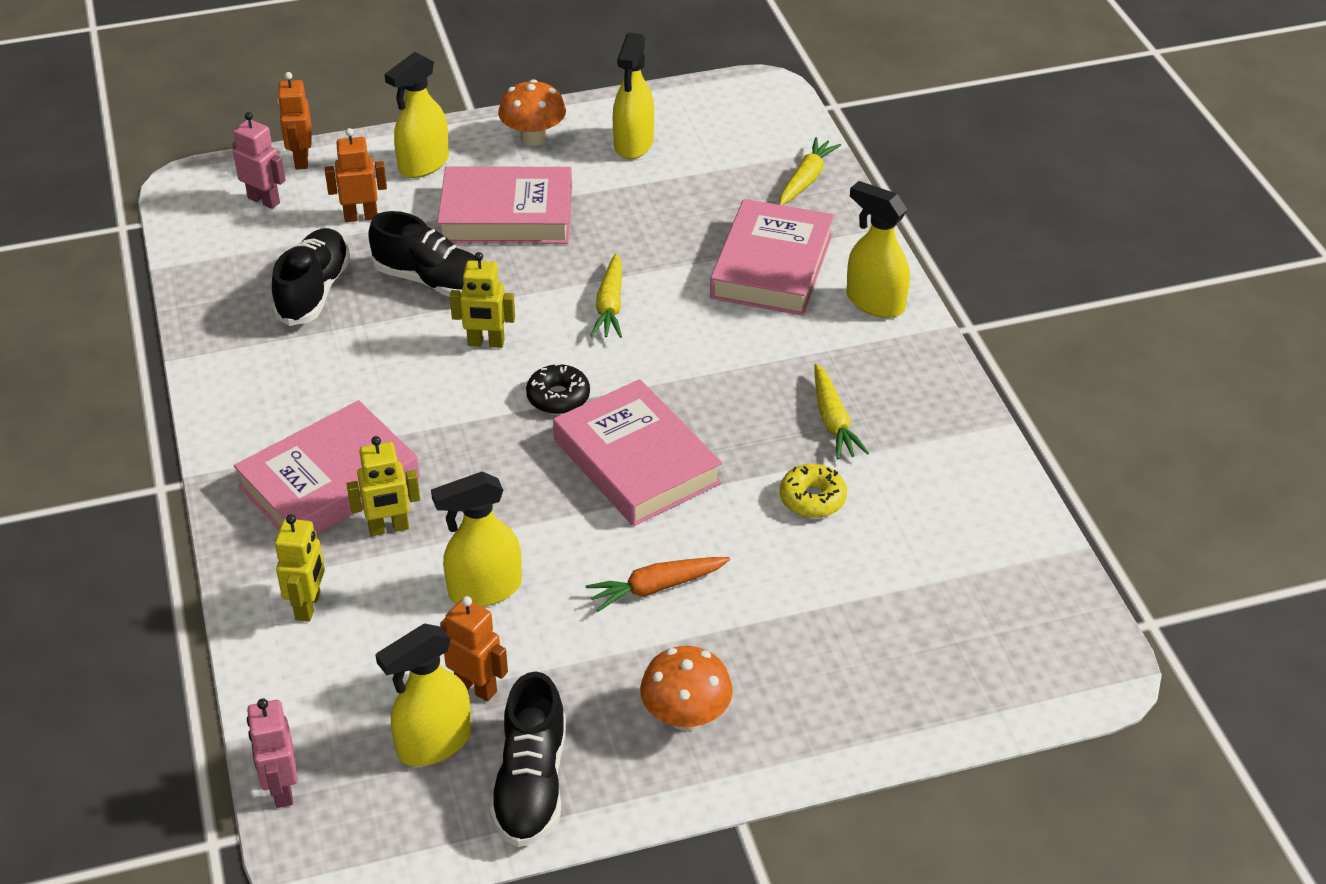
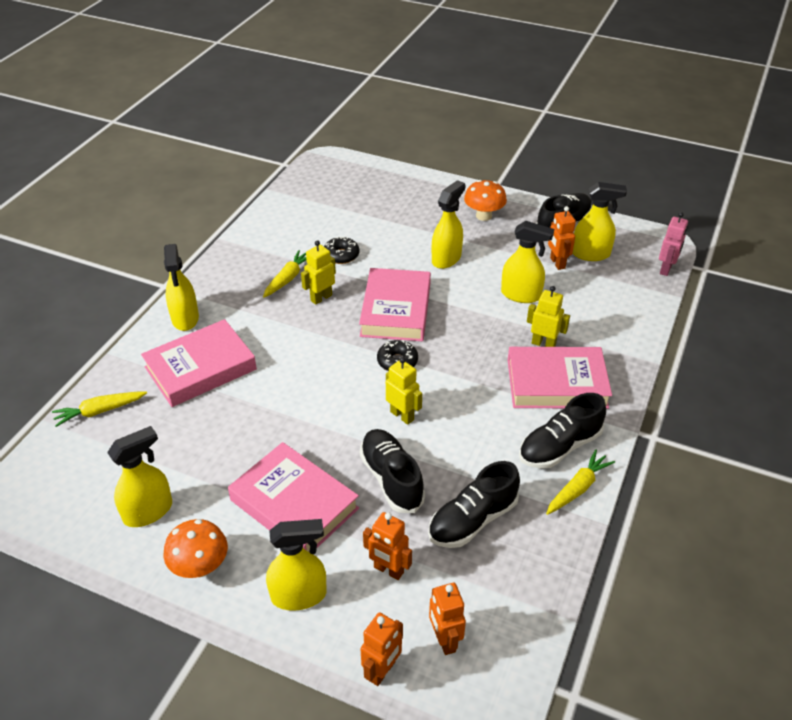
camera: 140 degrees left, 0 degrees up
(264, 200) = (444, 640): pink robot -> orange robot
(271, 408) = (559, 447): none -> black shoe
(308, 606) = (609, 330): yellow robot -> yellow robot (321, 298)
(610, 305) = (311, 397): yellow carrot -> yellow carrot (578, 488)
(656, 587) = (446, 258): orange carrot -> yellow spray bottle
(812, 499) = (341, 255): yellow donut -> black donut

